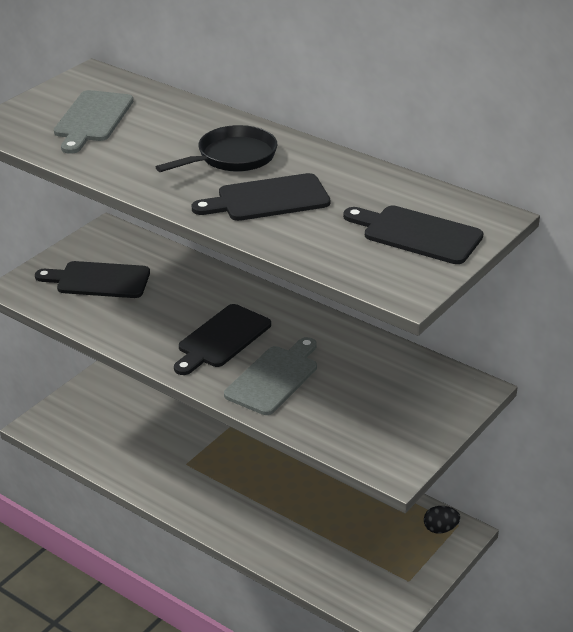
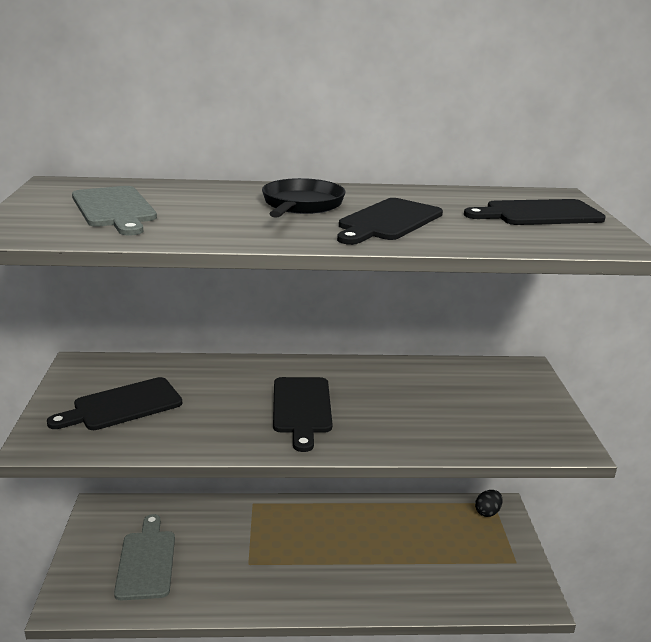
camera: 40 degrees left, 10 degrees down
(274, 378) = (387, 420): grey cutting board -> grey cutting board (146, 561)

